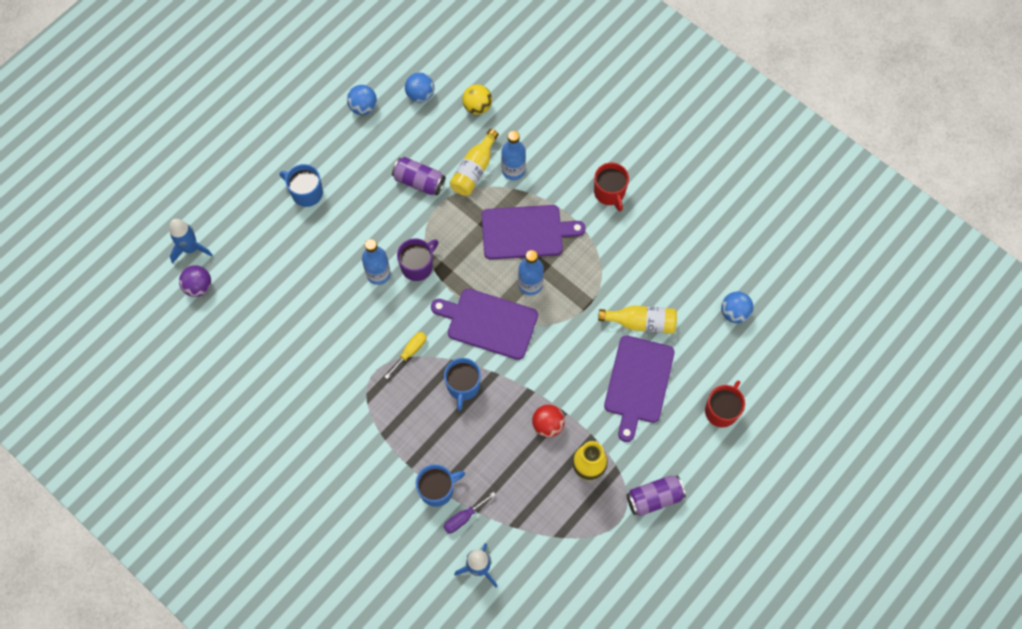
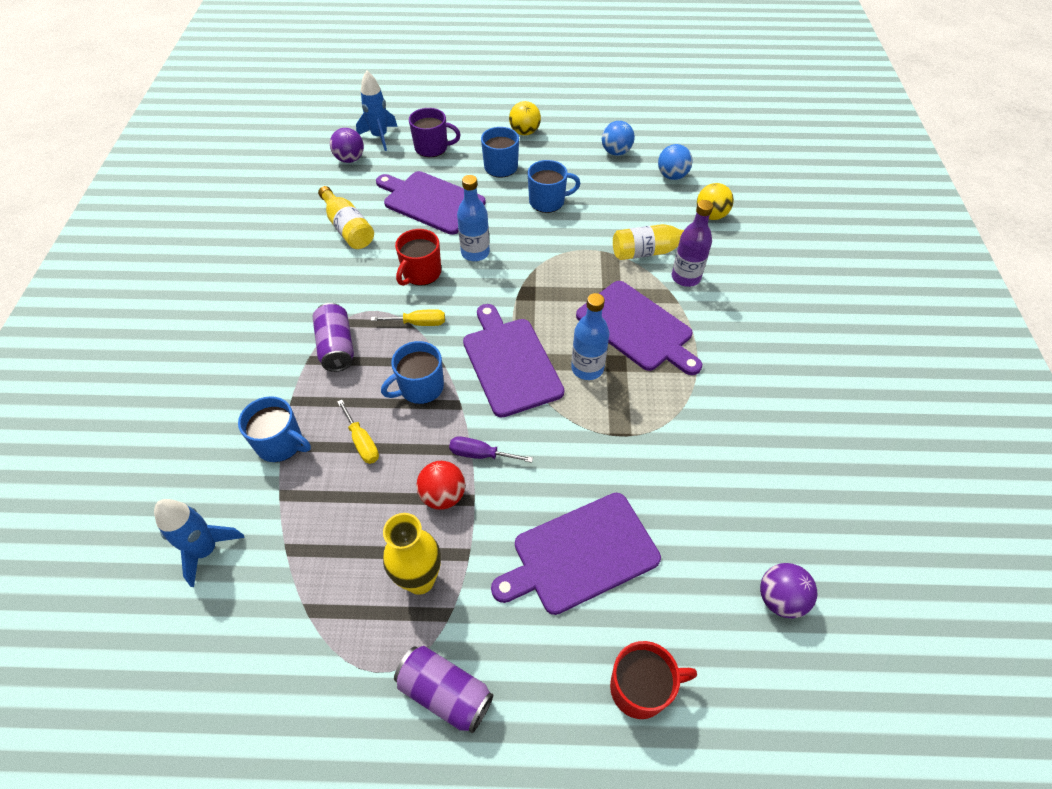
camera: 50 degrees right, 15 degrees down
(283, 147) = (524, 132): none -> yellow ball
(301, 265) = (431, 201): none -> purple cutting board
(371, 191) = (548, 201): none -> blue mug
(417, 266) = (512, 273): purple mug -> purple mug (432, 148)
(419, 181) = (593, 223): purple can -> purple can (336, 347)
(463, 517) = (263, 491): purple screwdriver -> purple screwdriver (480, 454)
(475, 444) = (362, 442): none -> yellow screwdriver
(513, 170) = (685, 277): blue bottle -> purple bottle
(609, 193) = (761, 366): red mug -> red mug (421, 273)
(641, 322) = (656, 502): yellow bottle -> yellow bottle (348, 228)
(734, 312) = (780, 599): blue ball -> purple ball

